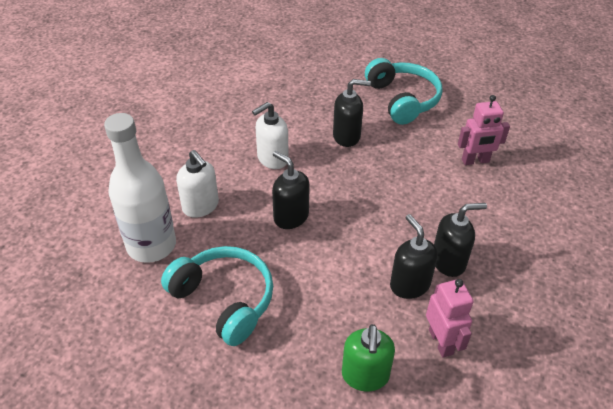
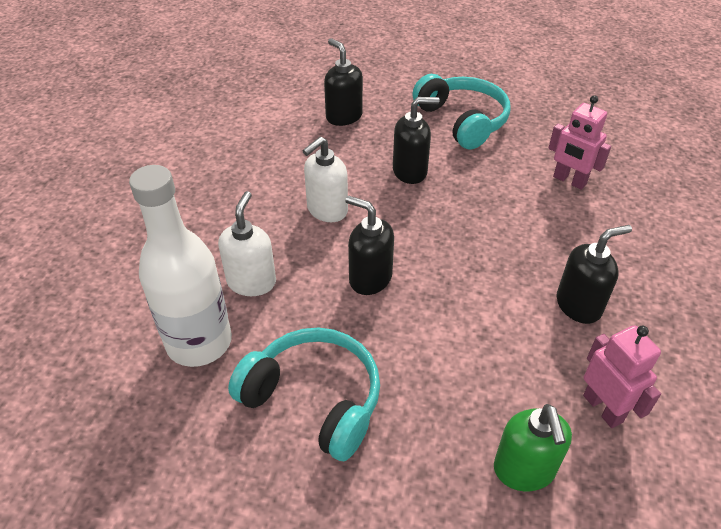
camera: 10 degrees left, 0 degrees up
(201, 206) = (252, 282): white soap dispenser -> white soap dispenser turned 120 degrees counterclockwise
(409, 284) = (541, 341): black soap dispenser -> black soap dispenser (343, 116)
(475, 161) = (569, 181): pink robot -> pink robot turned 60 degrees clockwise

